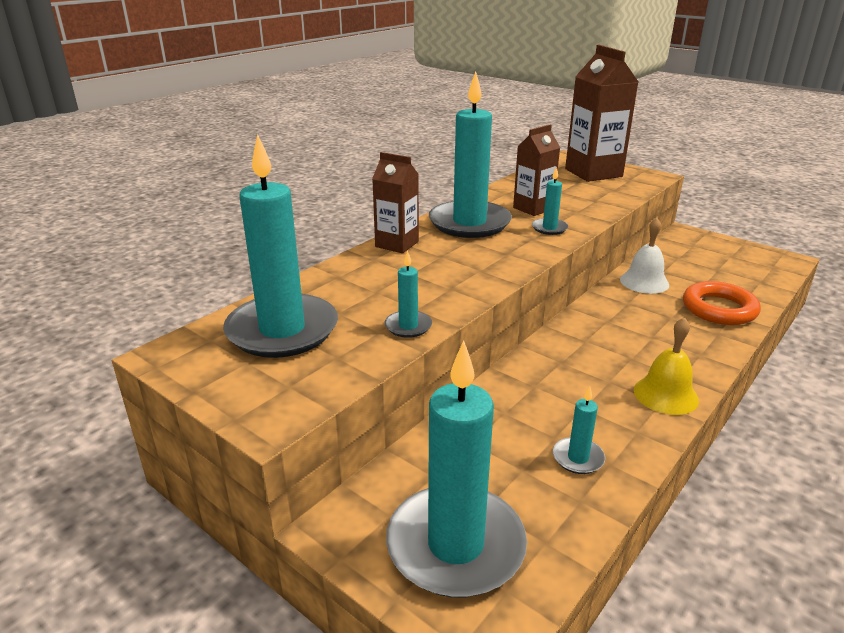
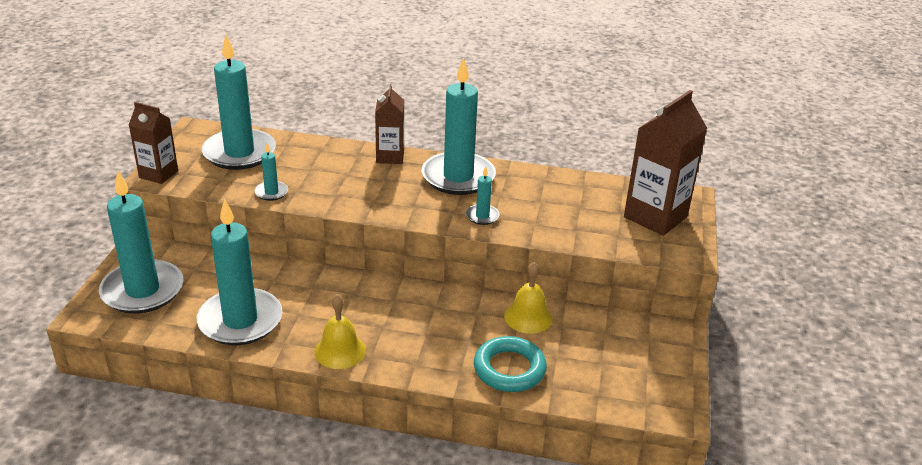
camera: 60 degrees right, 5 degrees up
(533, 208) = (520, 200): brown carton -> brown carton (158, 174)
(578, 458) = (240, 320): turquoise candle -> turquoise candle, size x2.33
(644, 282) = (528, 317): white bell -> yellow bell
(719, 309) = (509, 369): orange ring -> turquoise ring

